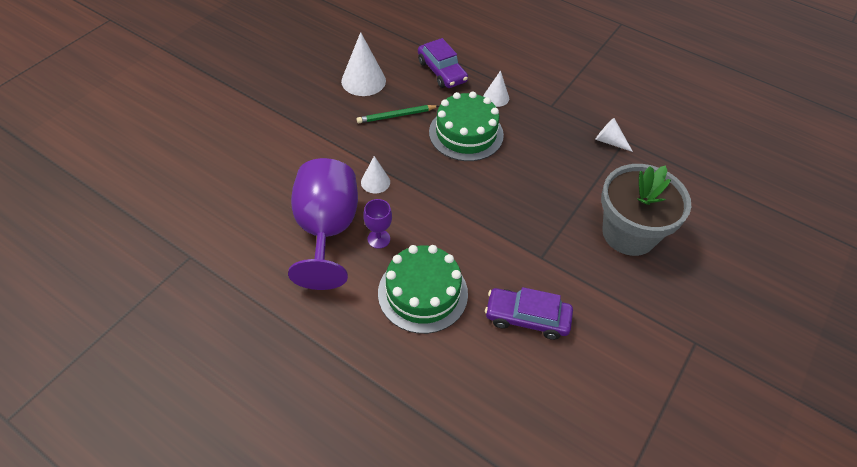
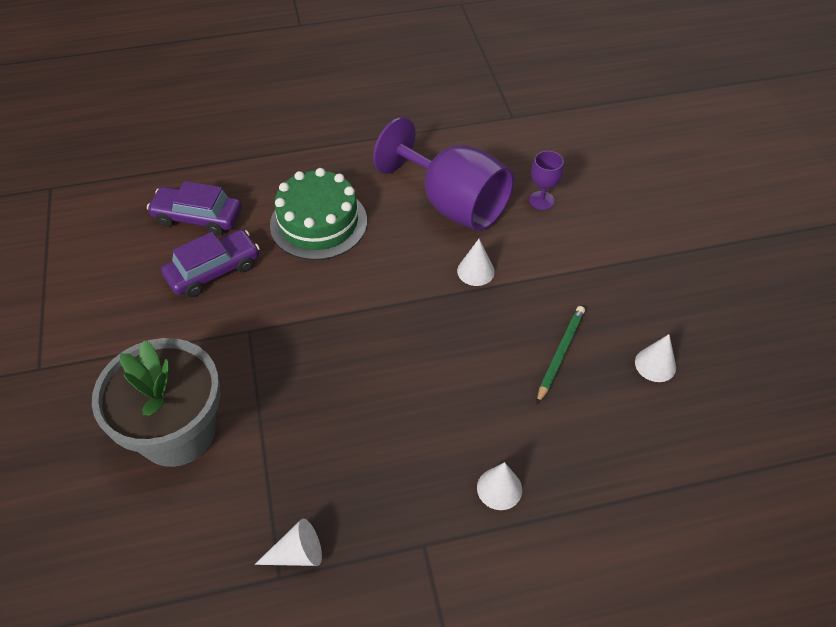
camera: 135 degrees right, 0 degrees up
(363, 81) = (655, 364): white cone -> white cone, size x0.58
(378, 239) = (404, 230): purple goblet -> purple goblet (541, 200)
(442, 71) = (606, 465): purple car -> purple car (198, 217)
(466, 133) = (467, 400): green cake -> none

